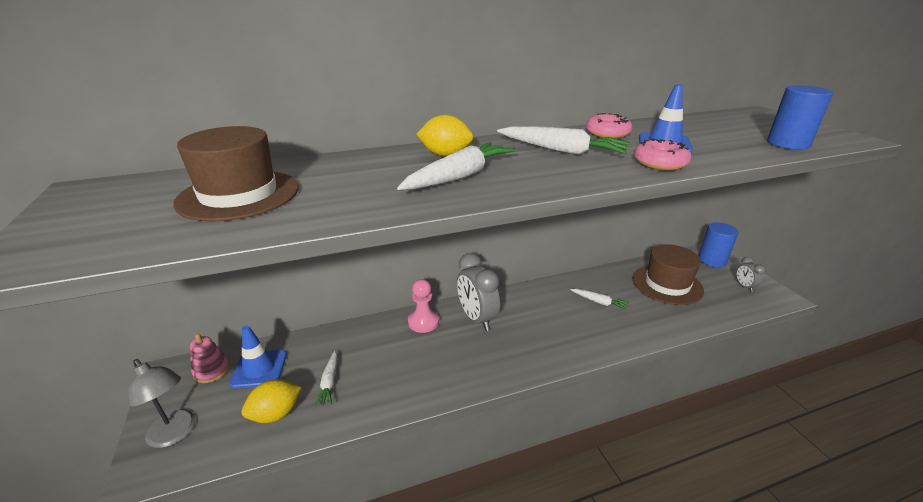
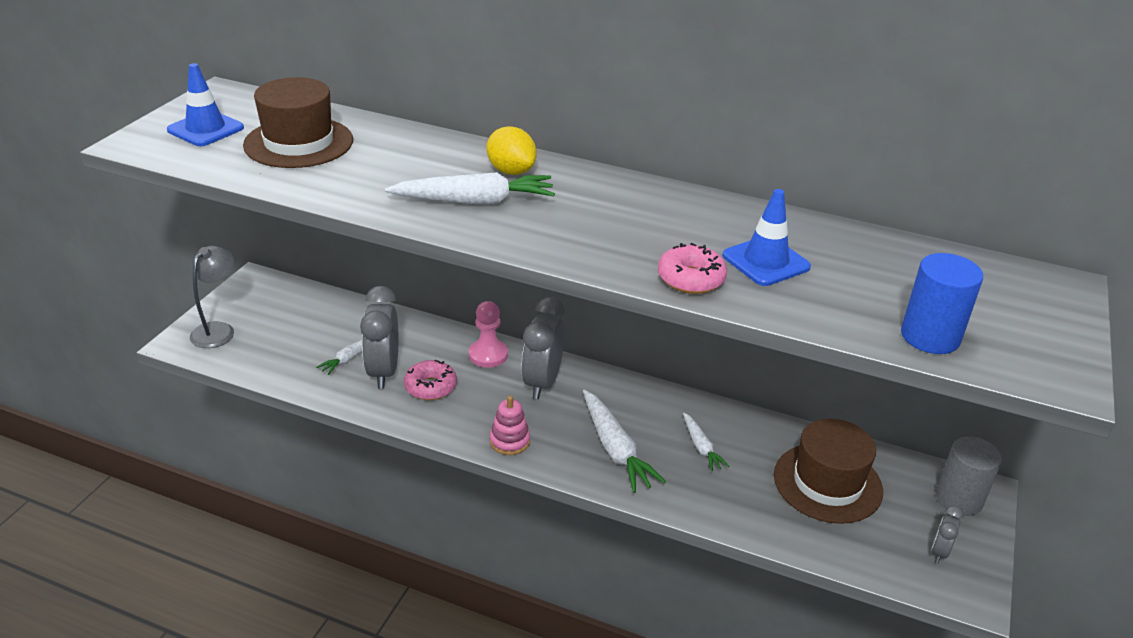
camera: 40 degrees right, 5 degrees up
(175, 434) = (218, 330): grey lamp -> grey lamp turned 150 degrees counterclockwise
(212, 370) = (282, 296): pink stacking toy -> pink stacking toy (509, 441)
(259, 369) = (314, 315): blue traffic cone -> blue traffic cone (205, 129)
(276, 414) = (289, 357): yellow lemon -> none
(368, 376) = (383, 371): none -> grey clock
(561, 151) = (629, 217): white carrot -> white carrot (615, 449)
(607, 134) = (735, 219): pink donut -> pink donut (430, 387)
(712, 260) = (959, 499): blue cylinder -> grey cylinder

